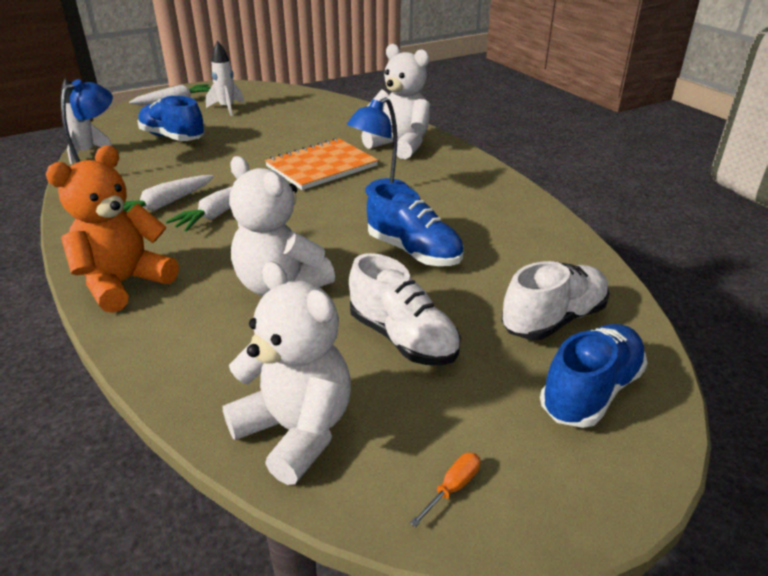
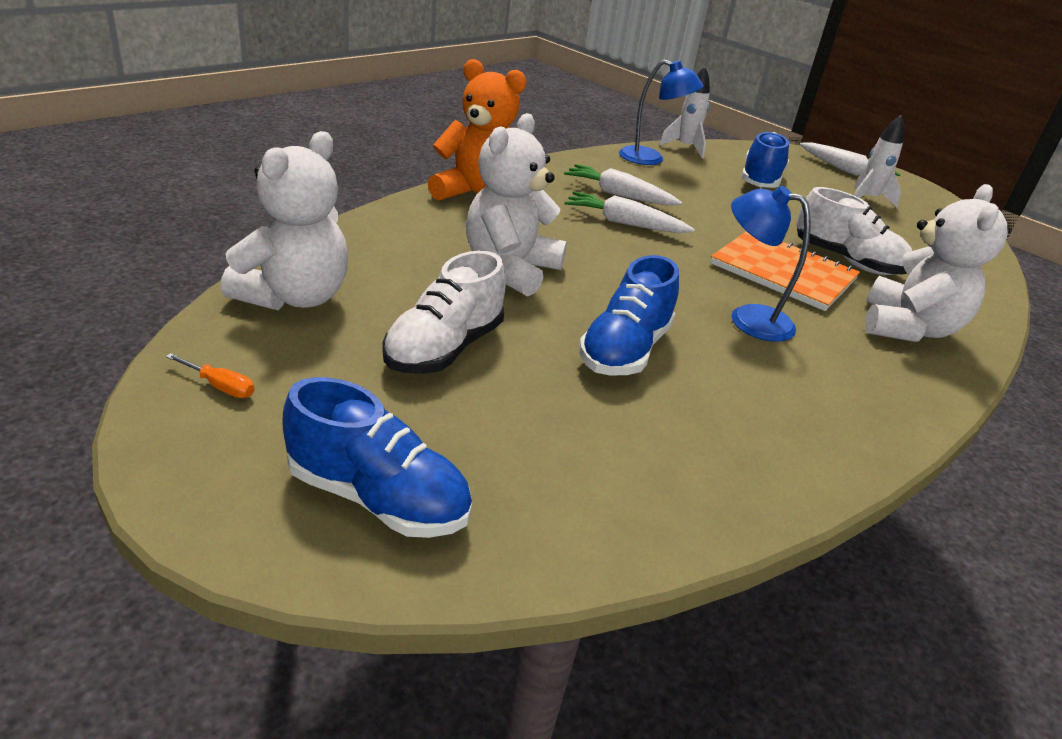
camera: 70 degrees right, 0 degrees up
(553, 319) = (524, 471): white shoe -> white shoe (846, 261)

